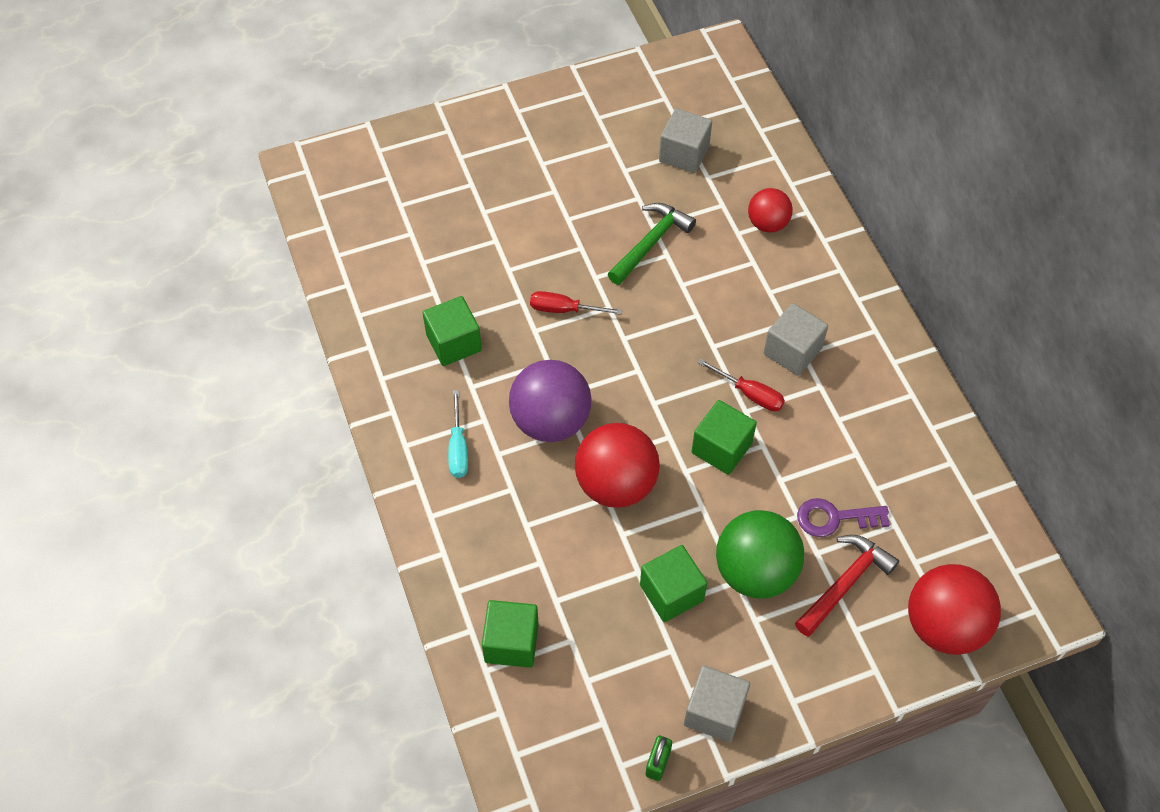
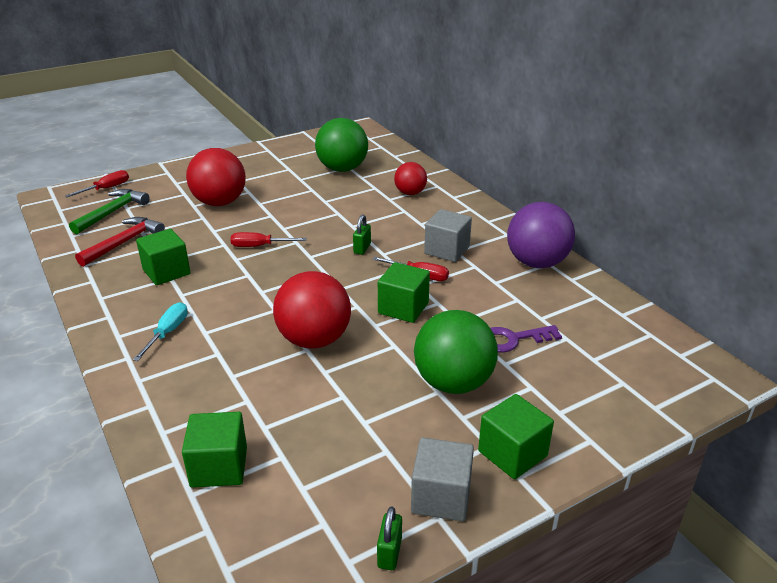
camera: 10 degrees left, 25 degrees down
(371, 158) = (106, 188): none -> red screwdriver
(458, 448) = (167, 332): turquoise screwdriver -> turquoise screwdriver turned 150 degrees counterclockwise
(550, 421) = (252, 307): purple ball -> purple ball (537, 263)
(651, 243) = (324, 209): green hammer -> green hammer (112, 212)
(671, 593) = (378, 407): green cube -> green cube (512, 453)
(684, 154) = (342, 169): grey cube -> green ball
(688, 332) = (362, 248): none -> green padlock
(845, 583) = (537, 381): red hammer -> red hammer (124, 243)
(944, 625) = (638, 399): red ball -> red ball (219, 202)

